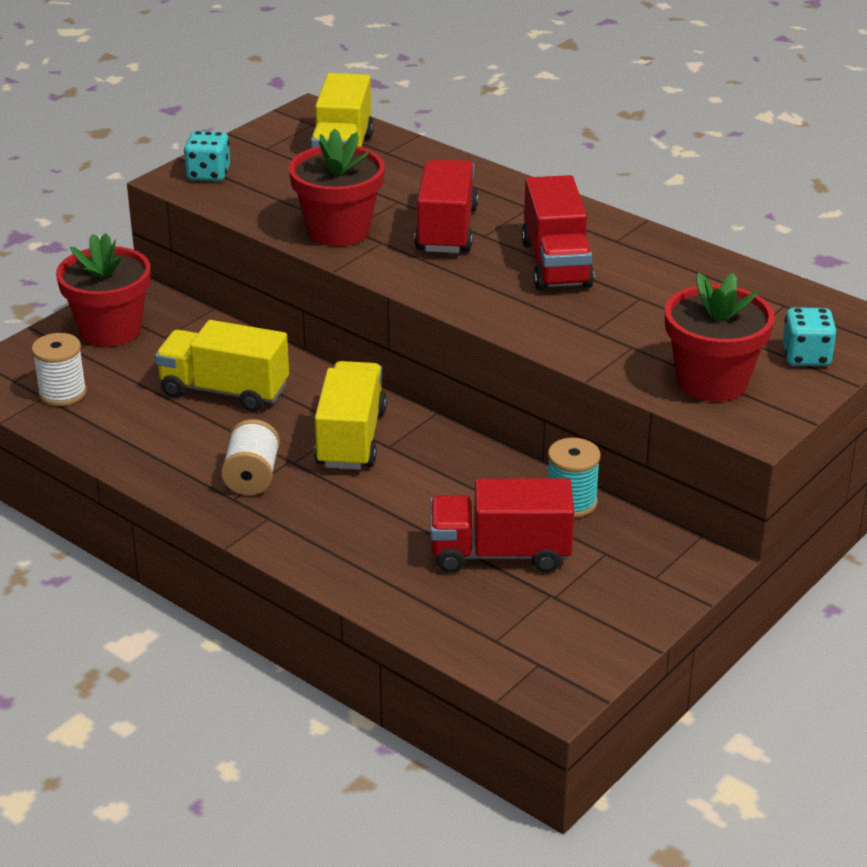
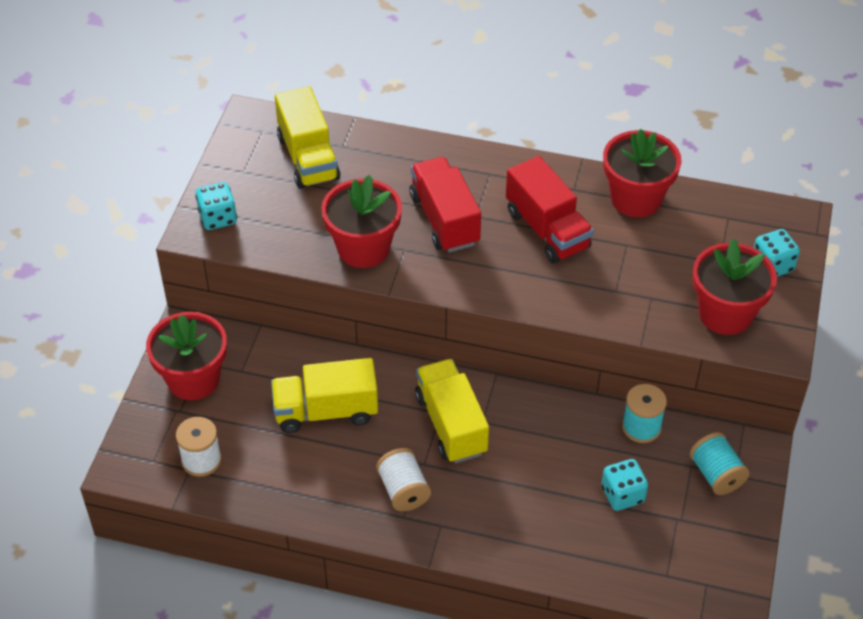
camera: 25 degrees left, 15 degrees up
(500, 553) = (622, 495): red truck -> turquoise dice
(630, 569) = (716, 474): none -> turquoise spool
(683, 264) = (636, 198): none -> red flower pot

